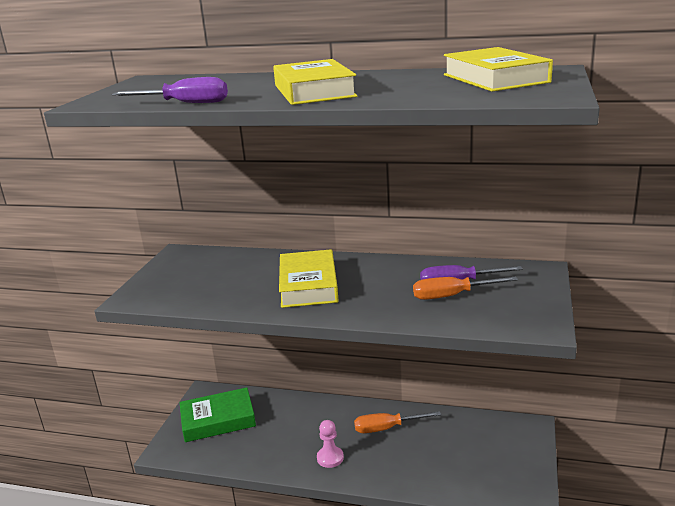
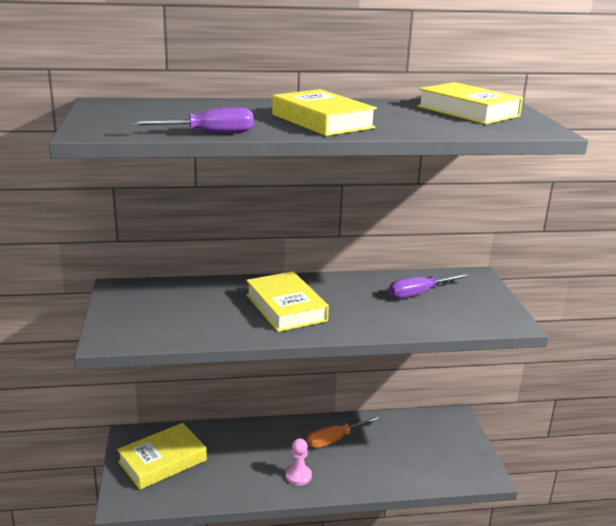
camera: 25 degrees left, 0 degrees up
(218, 420) = (162, 461): green book -> yellow book
(452, 296) = (423, 305): orange screwdriver -> none

